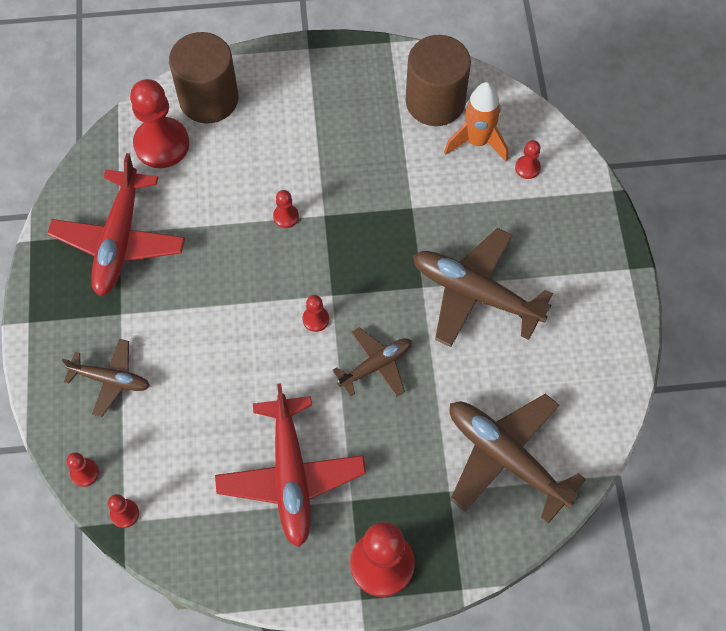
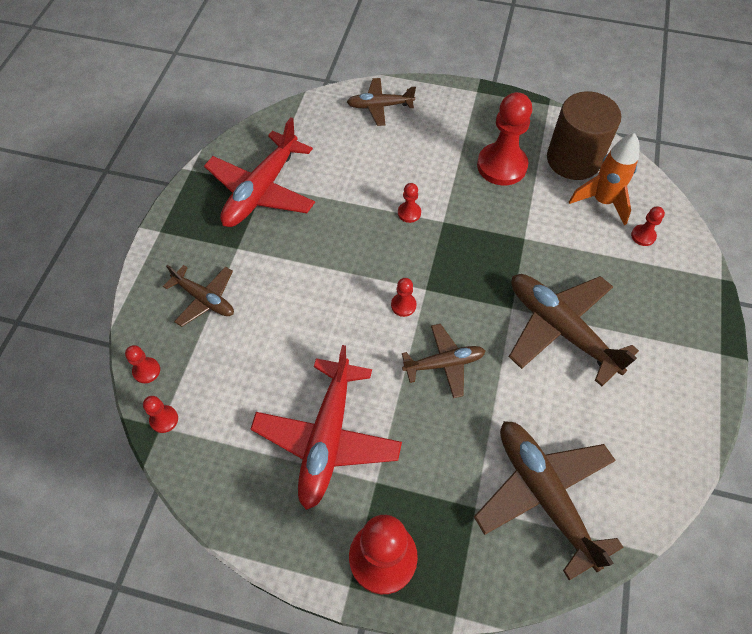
camera: 20 degrees right, 5 degrees down
(161, 144) = (327, 129): red pawn -> red pawn (501, 166)
(209, 99) = (379, 106): brown cylinder -> brown plane

